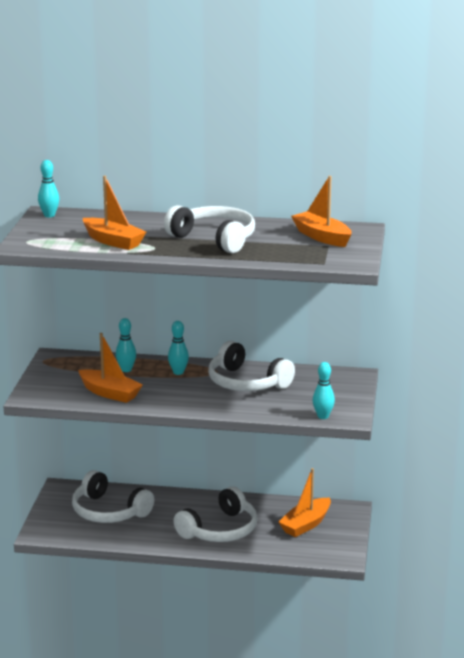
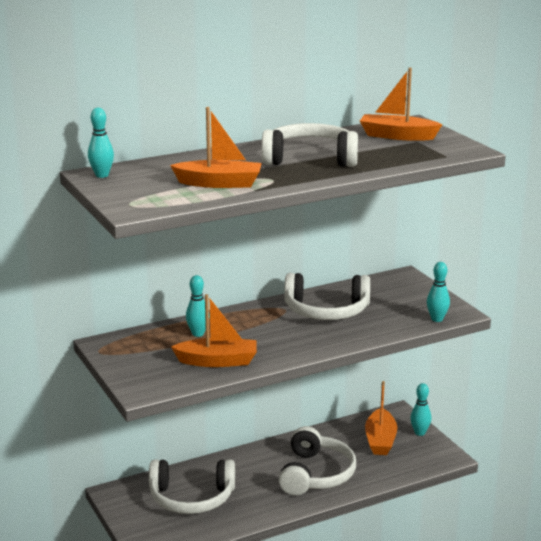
camera: 35 degrees left, 0 degrees up
(178, 372) = (251, 321): turquoise bowling pin -> turquoise bowling pin (419, 433)

